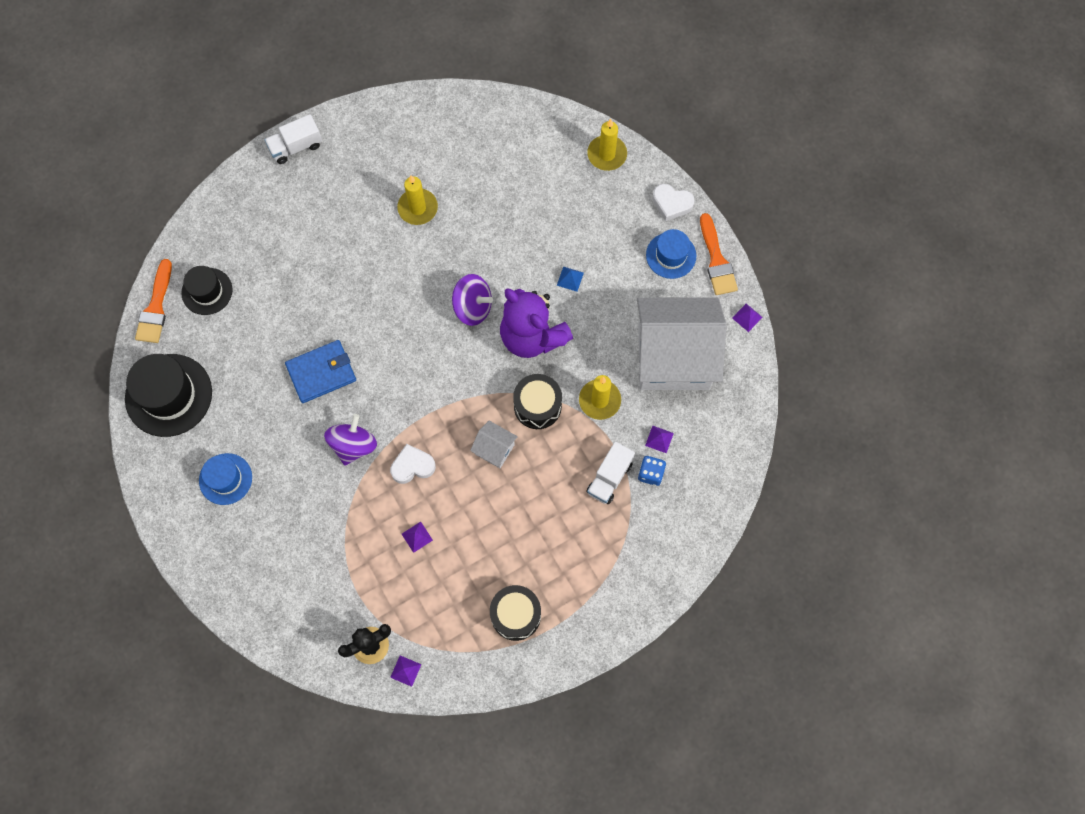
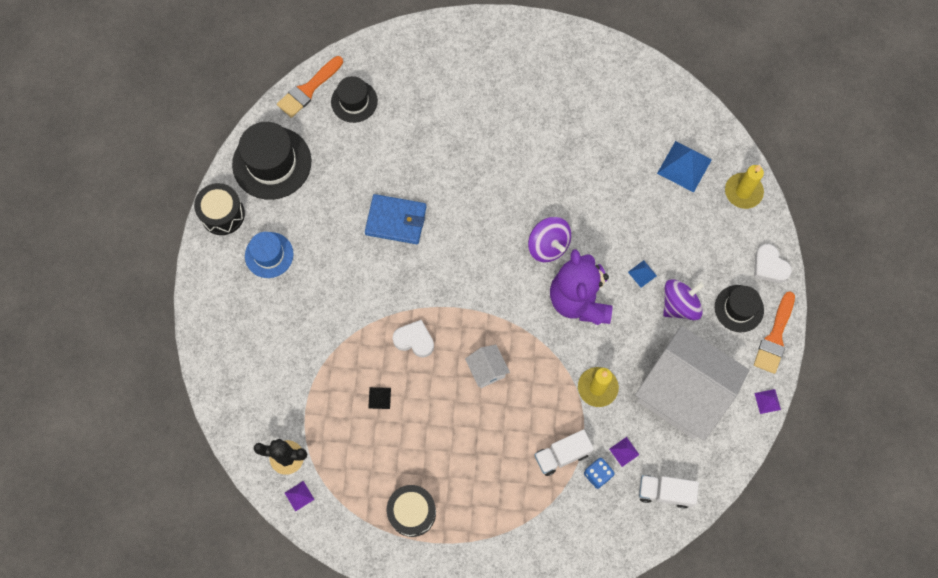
camera: 35 degrees right, 0 degrees up
(296, 146) = (498, 31): white truck -> white truck (665, 492)
(353, 445) = (381, 293): purple spinning top -> purple spinning top (679, 305)
(417, 208) = (559, 139): yellow candle -> none
(417, 537) = (379, 398): purple pyramid -> black pyramid
(537, 406) = (544, 359): black drum -> black drum (222, 214)
(542, 164) = (684, 166): none -> blue pyramid
(671, 255) = (739, 308): blue hat -> black hat

